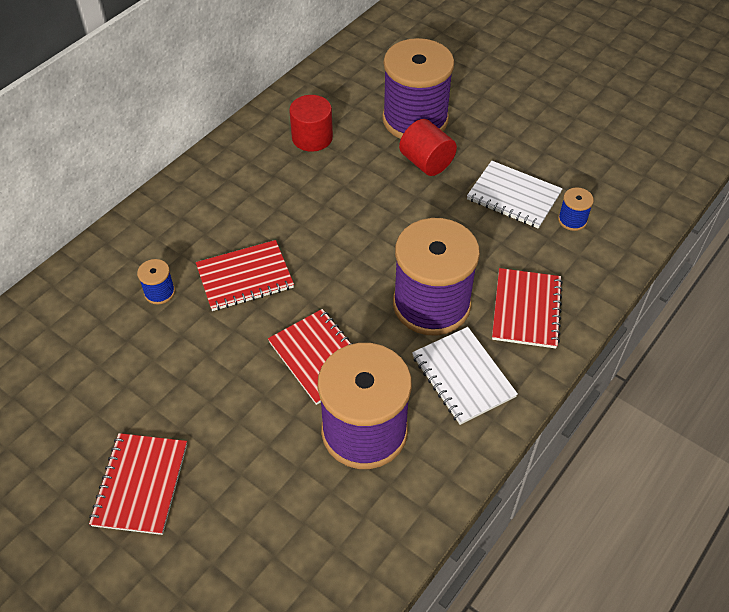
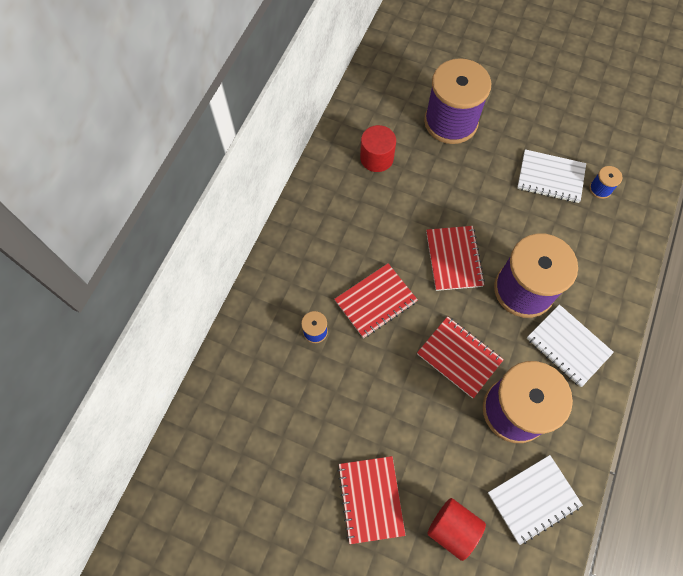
camera: 15 degrees left, 15 degrees up
(346, 537) = (533, 499): none -> white notebook
(426, 162) = (474, 161): red cylinder -> red cylinder (452, 528)
(526, 309) = (593, 277): red notebook -> red notebook (454, 259)

